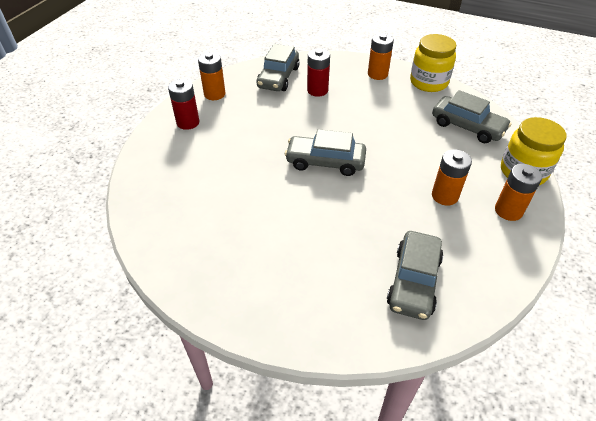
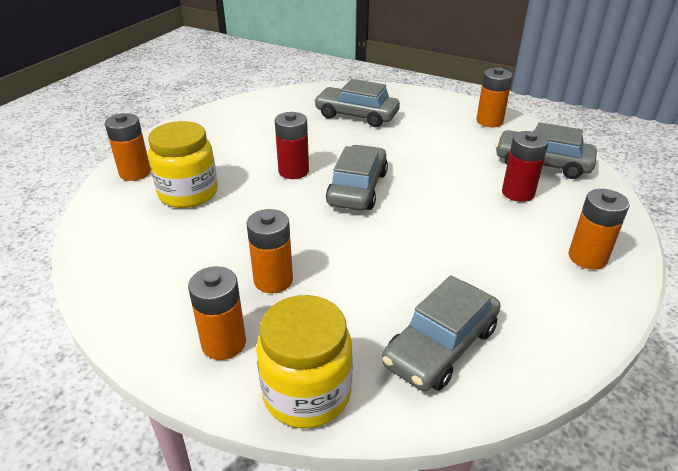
camera: 95 degrees right, 10 degrees down
(188, 122) = (431, 108): red battery -> red battery (293, 171)
(325, 326) = (135, 173): none -> orange battery
(413, 281) = (152, 230): grey car -> grey car (356, 115)
(428, 82) = (582, 321): yellow jar -> yellow jar (188, 193)

